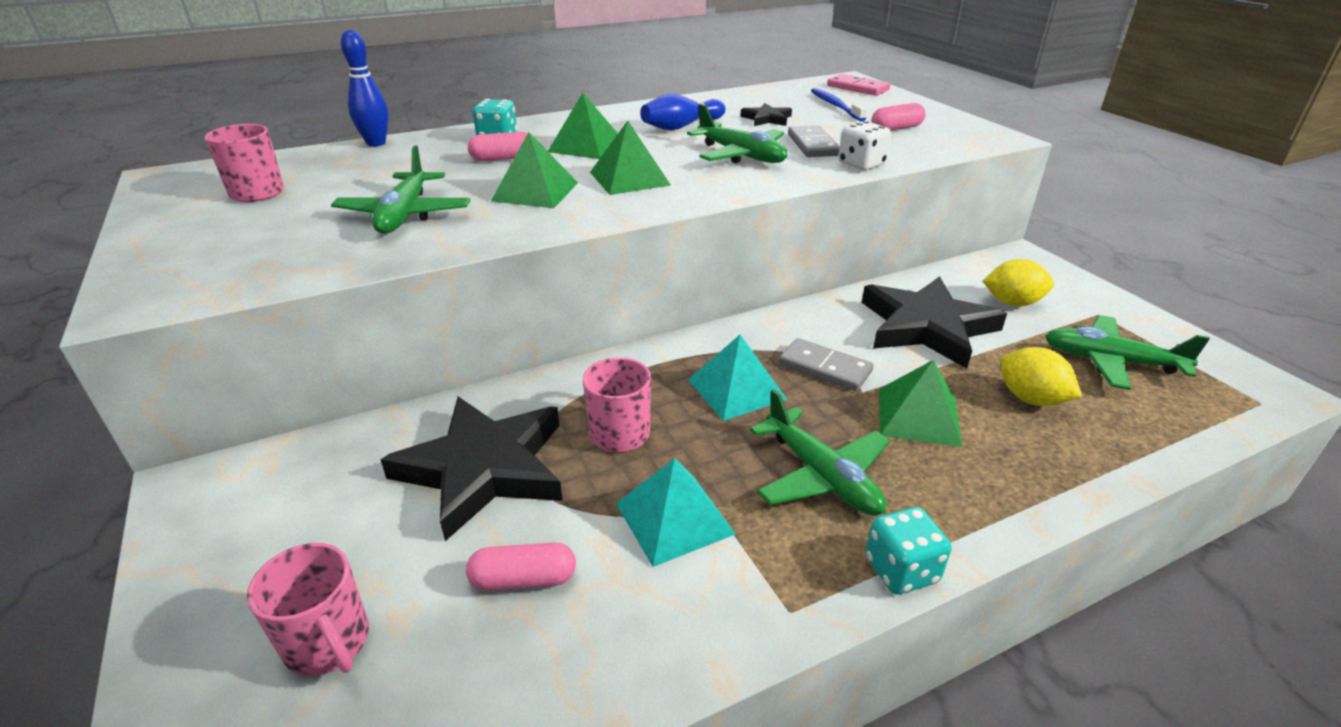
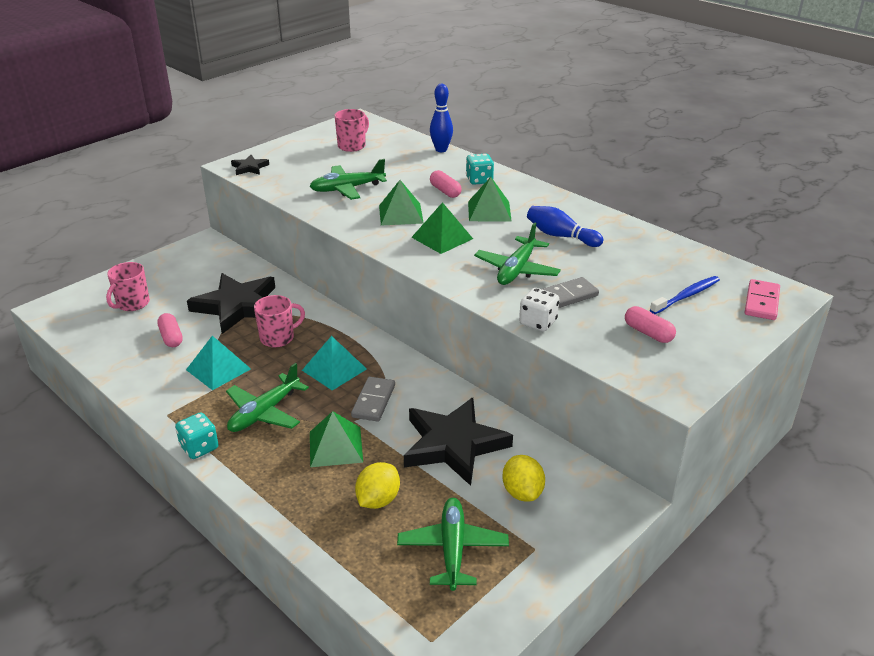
camera: 70 degrees right, 0 degrees up
(767, 119) = (614, 268): black star -> black star (249, 168)

